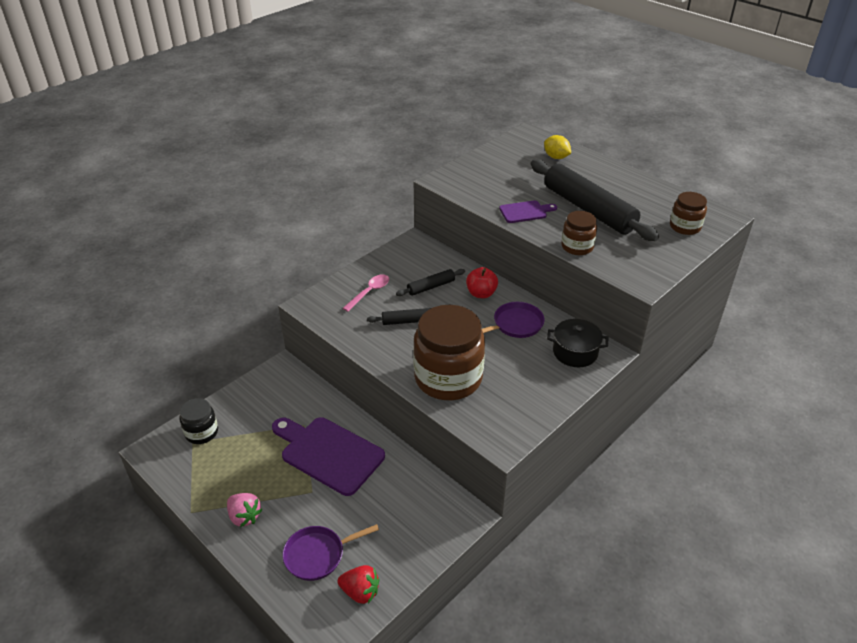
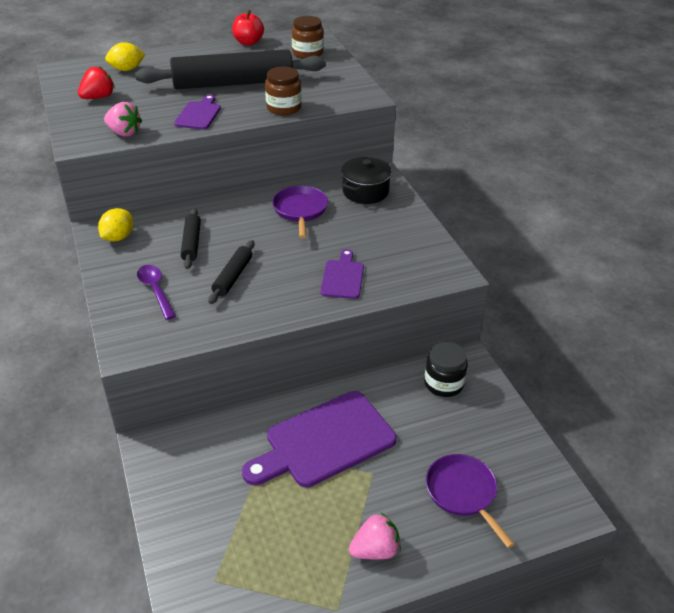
camera: 65 degrees left, 0 degrees up
(201, 432) = (204, 565): black jar -> black jar (444, 383)
(318, 555) = (463, 493): purple pan -> purple pan turned 150 degrees clockwise
(360, 592) = (524, 471): red strawberry -> red strawberry (98, 97)
(369, 292) = (155, 290): pink spoon -> purple spoon
(412, 253) = (118, 237): none -> yellow lemon
(448, 378) = (343, 277): brown jar -> purple cutting board
(469, 192) = (124, 133): none -> pink strawberry
(481, 293) = (235, 215): red apple -> red apple (248, 42)

